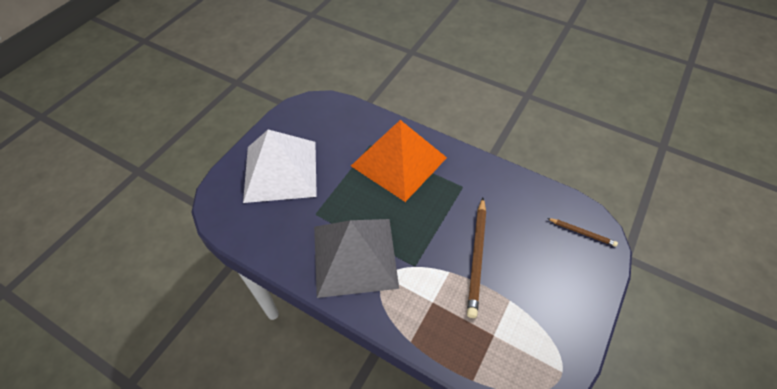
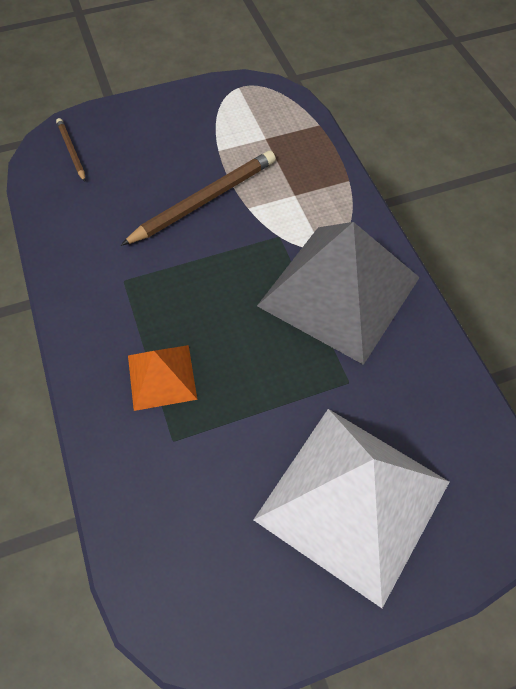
camera: 140 degrees left, 5 degrees up
(398, 161) = (162, 377): orange pyramid -> orange pyramid, size x0.48

